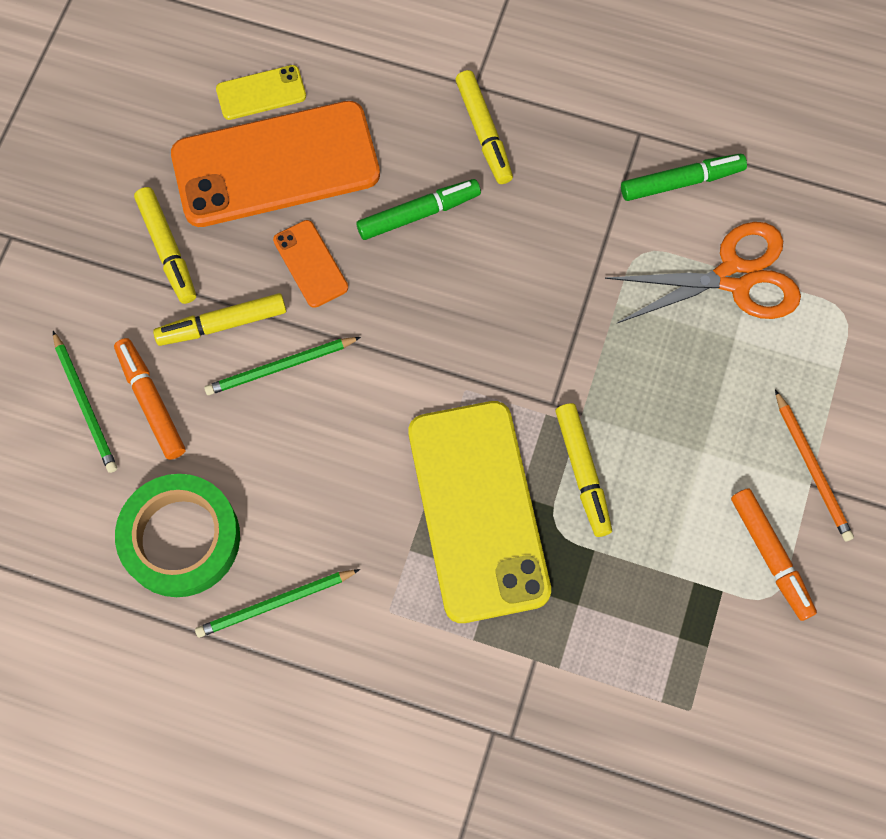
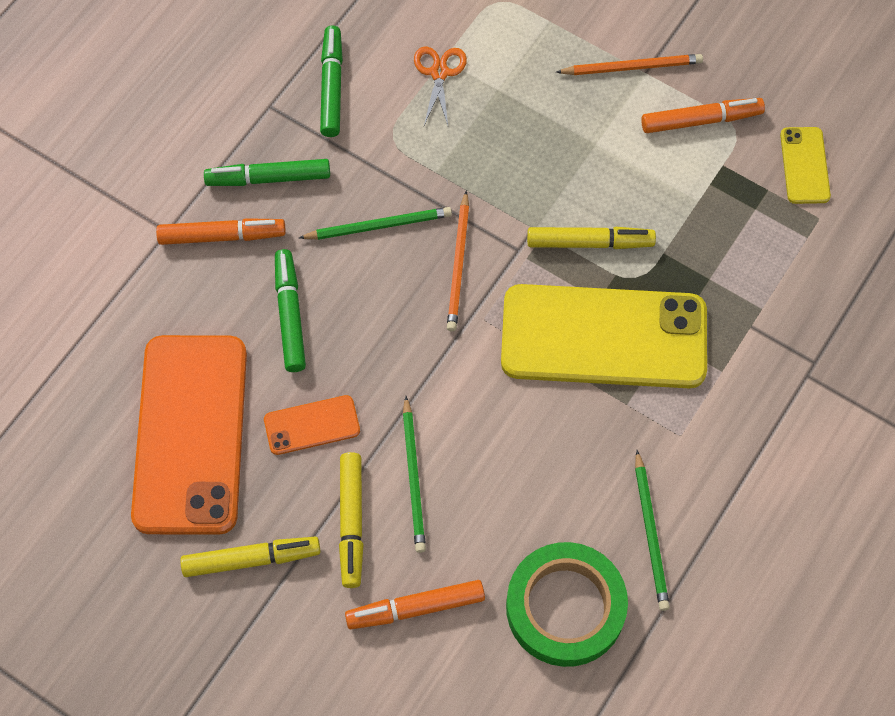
camera: 75 degrees left, 5 degrees down
(85, 404) = (400, 674): green pencil -> green pencil (379, 226)
(261, 93) = (102, 430): yellow phone -> yellow phone (804, 165)
(484, 132) = (222, 236): yellow marker -> orange marker
(518, 351) = (458, 264): none -> orange pencil
(559, 154) = (268, 178): none -> green marker
(734, 277) = (439, 73): orange scissors -> orange scissors, size x0.54

